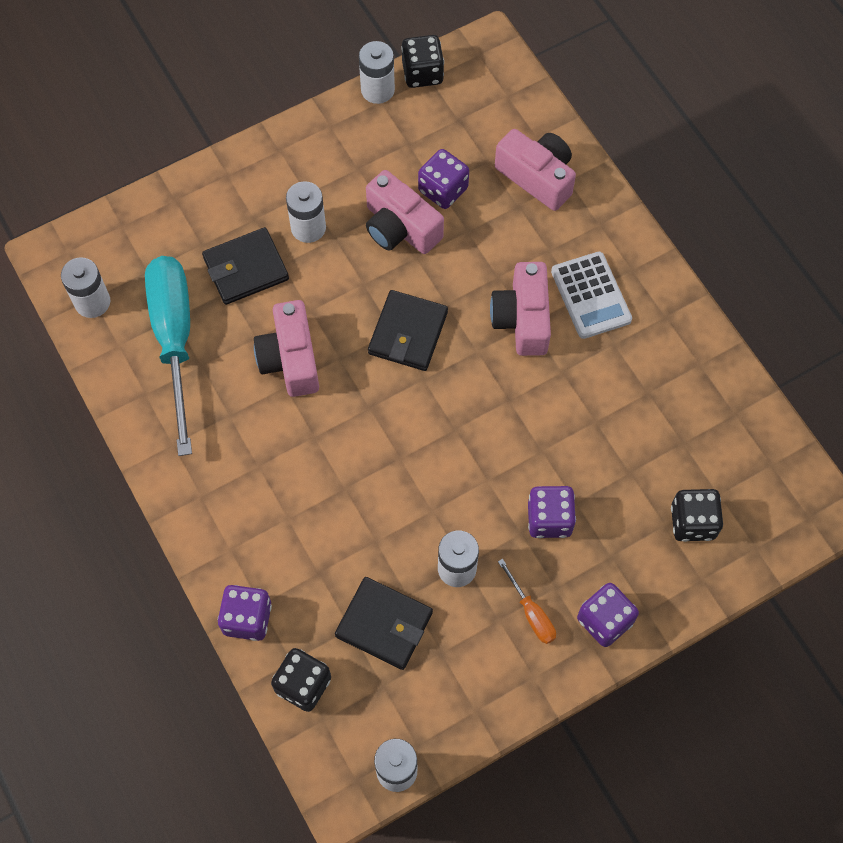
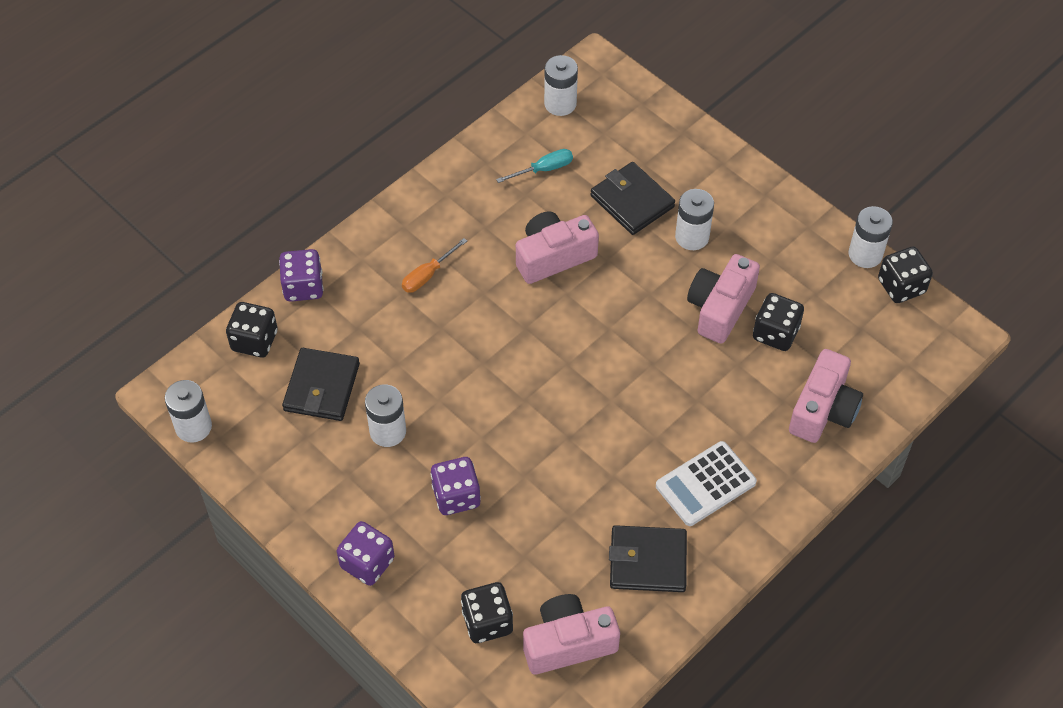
camera: 75 degrees right, 10 degrees down
(174, 340) = (543, 169): turquoise screwdriver -> turquoise screwdriver, size x0.42
(408, 333) = (610, 340): black wallet -> black wallet (647, 561)
(443, 190) = (775, 333): purple dice -> black dice
(522, 319) = (658, 430): pink camera -> pink camera (568, 643)
(531, 613) = (360, 500): orange screwdriver -> orange screwdriver (428, 275)

